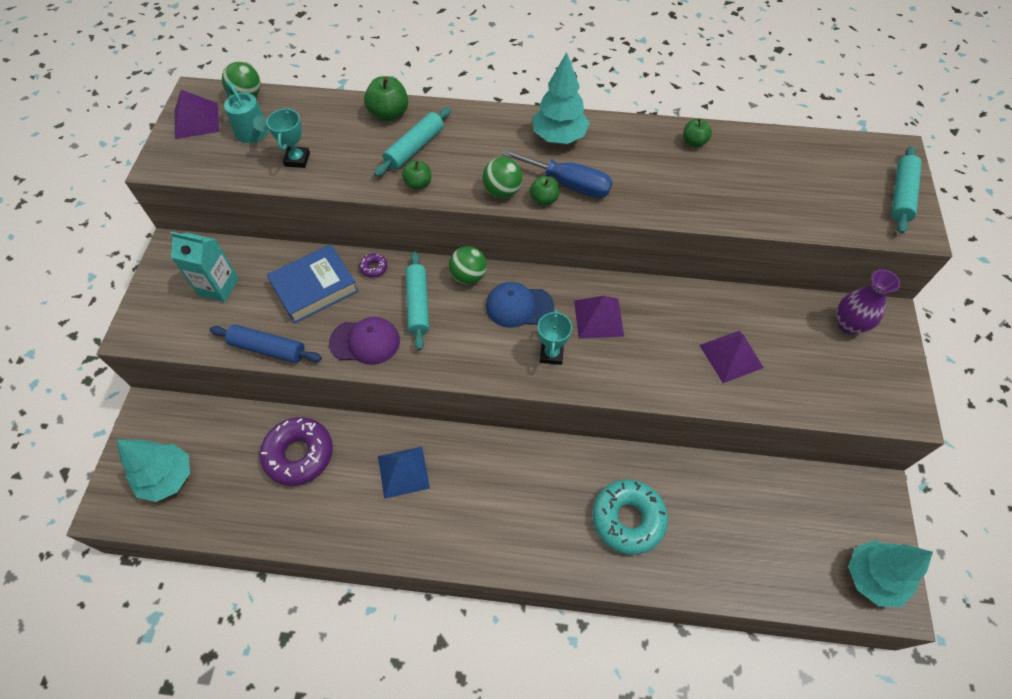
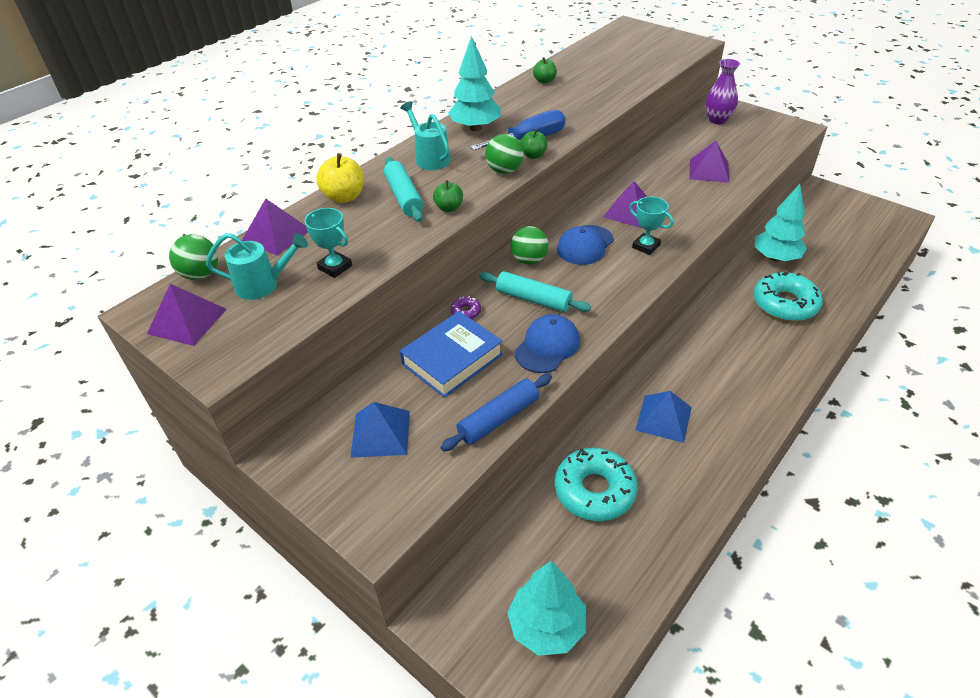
camera: 55 degrees left, 15 degrees down
(218, 287) = (381, 433): turquoise carton -> blue pyramid
(299, 454) = (594, 490): purple donut -> turquoise donut
(315, 105) = (276, 235): none -> purple pyramid
(315, 288) = (452, 359): blue book -> blue book turned 45 degrees clockwise
(365, 342) = (547, 346): purple cap -> blue cap
(389, 114) = (344, 197): green apple -> yellow apple
(484, 133) = (430, 158): none -> turquoise watering can
(872, 577) = (882, 219): turquoise tree -> turquoise tree (775, 258)
(901, 195) = (664, 37): turquoise rolling pin -> none

